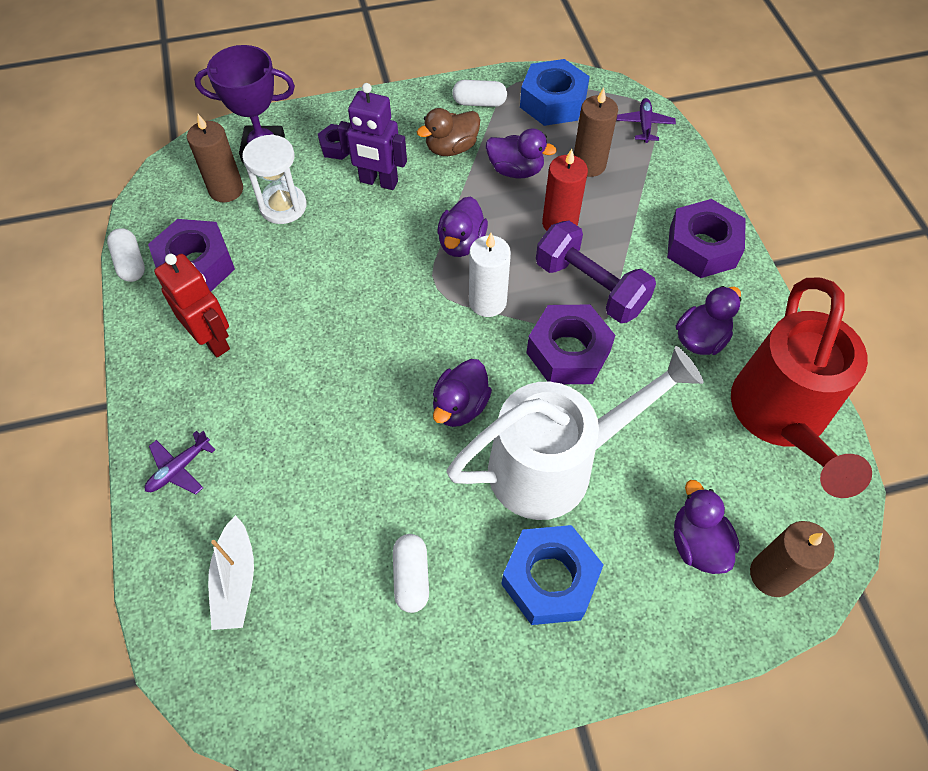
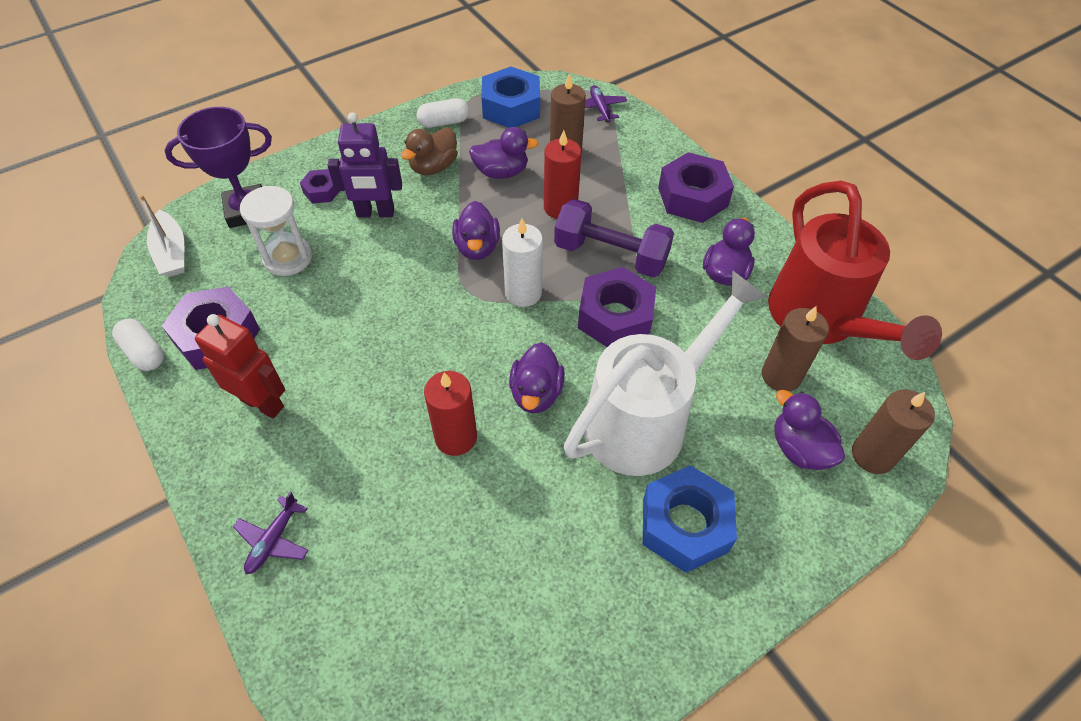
camera: 20 degrees left, 5 degrees down
(226, 190) = (222, 257): brown candle -> brown candle (781, 376)
(236, 580) = (378, 632): white boat -> white boat (172, 252)
(369, 425) = (456, 437): none -> red candle
(411, 577) = (554, 567): white capsule -> none

